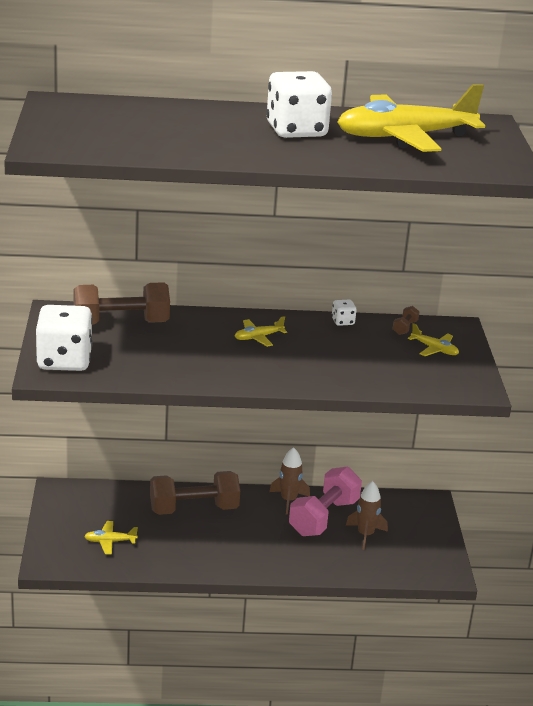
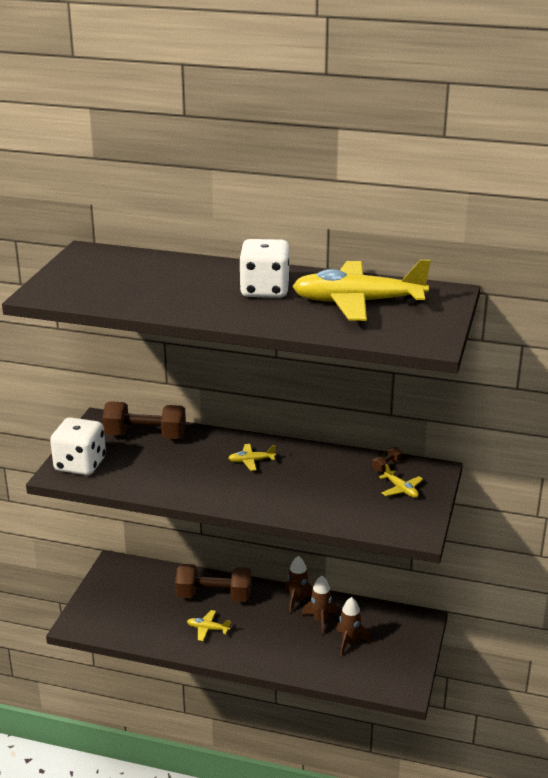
camera: 20 degrees right, 0 degrees up
(110, 541) = (132, 615): yellow plane -> yellow plane (208, 629)
(323, 517) = (320, 620): pink dumbbell -> brown rocket
(342, 321) = (334, 454): white dice -> none

